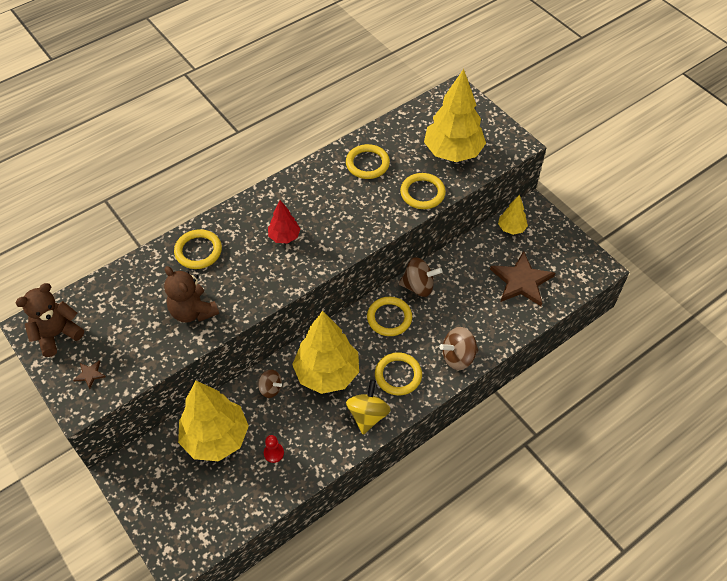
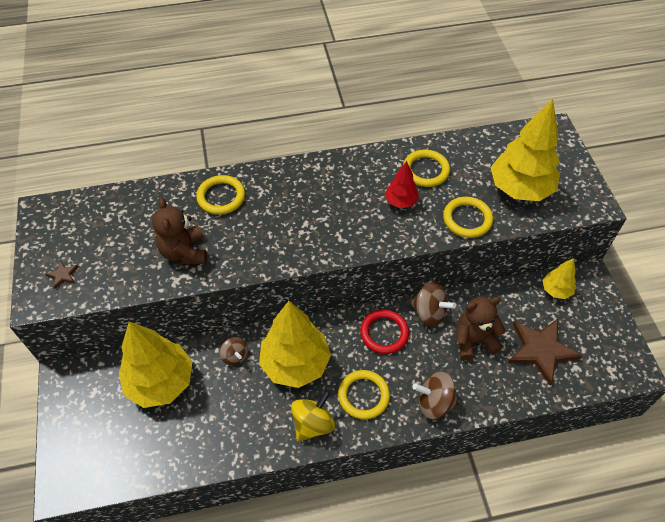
camera: 25 degrees right, 0 degrees up
(57, 334) = (58, 227): brown teddy bear -> brown teddy bear (474, 340)
(274, 453) = (204, 421): red pawn -> none
(284, 237) = (307, 213): red tree -> red tree (401, 201)
(389, 318) = (384, 333): yellow ring -> red ring

